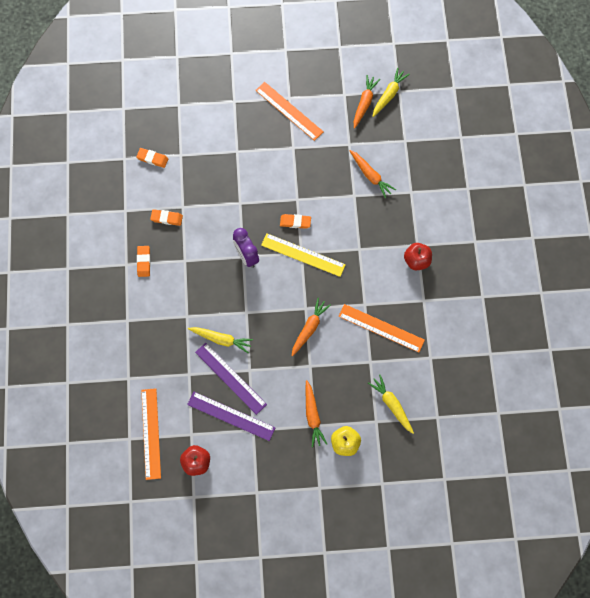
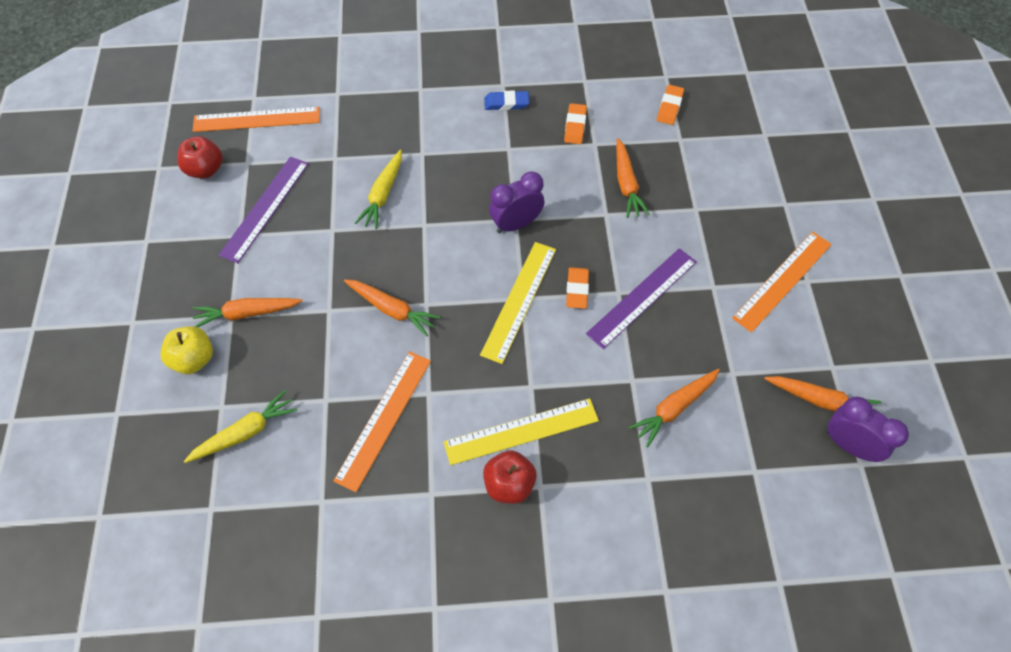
camera: 90 degrees right, 10 degrees down
(143, 262) = (506, 103): orange eraser -> blue eraser
(216, 189) = (626, 184): none -> orange carrot
(230, 378) = (322, 207): purple ruler -> purple ruler (642, 297)
(386, 254) = (521, 431): none -> yellow ruler
(389, 95) = (848, 445): yellow carrot -> purple clock

